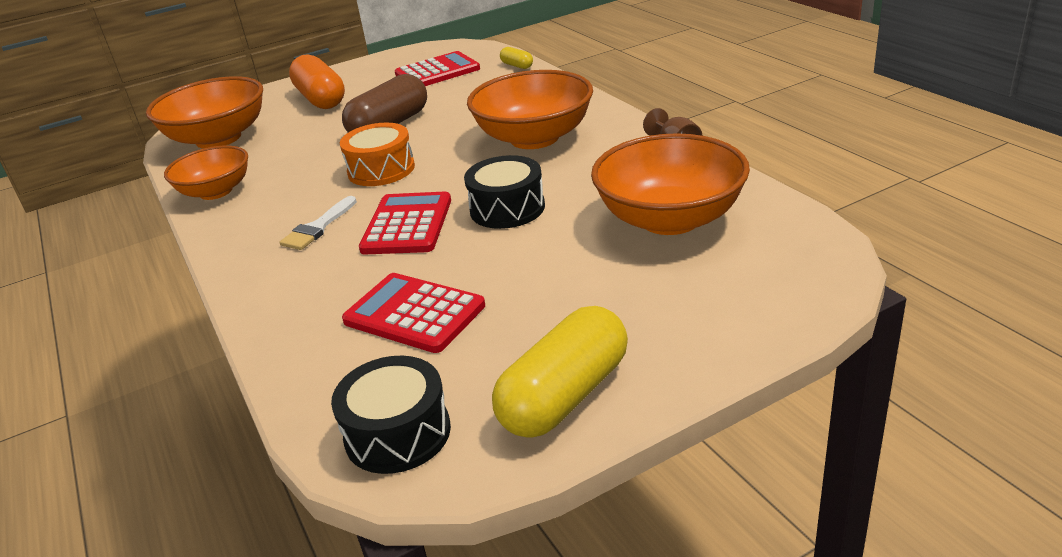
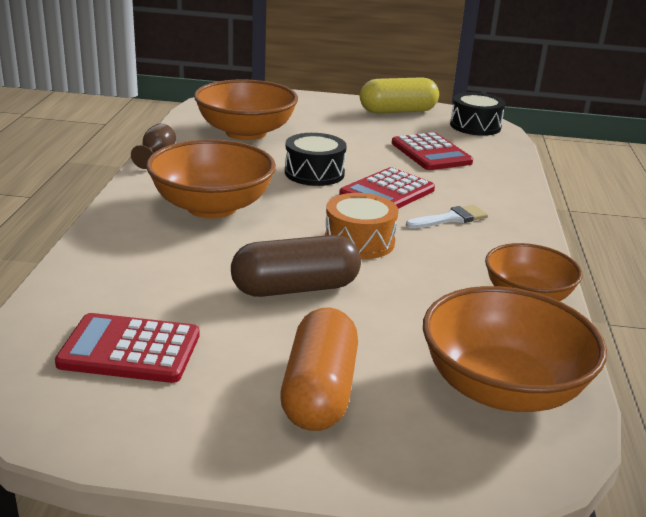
camera: 150 degrees left, 5 degrees down
(517, 66) = (51, 299): yellow capsule -> none

